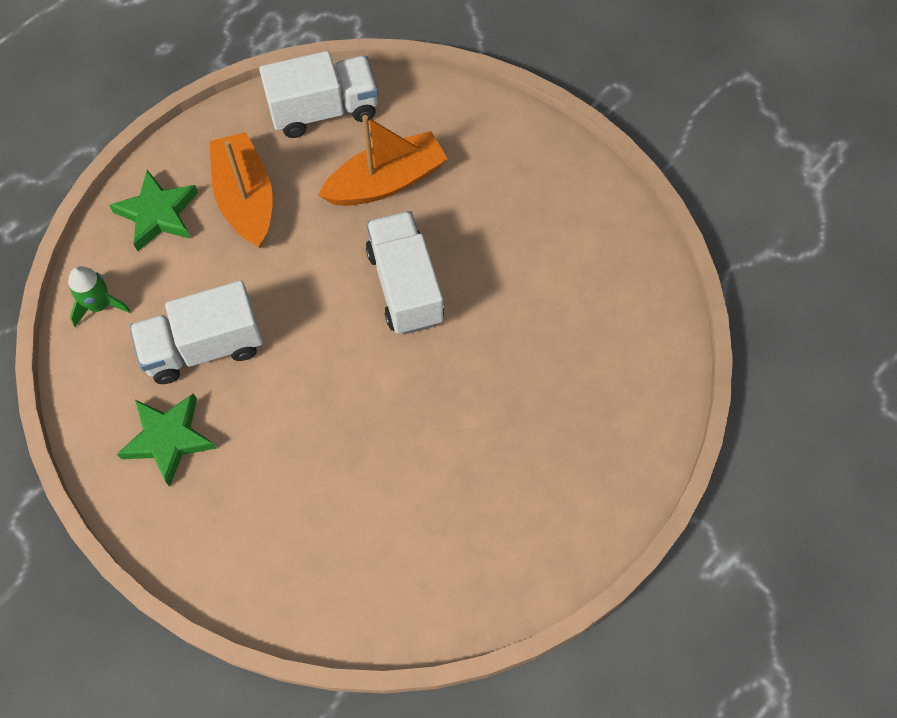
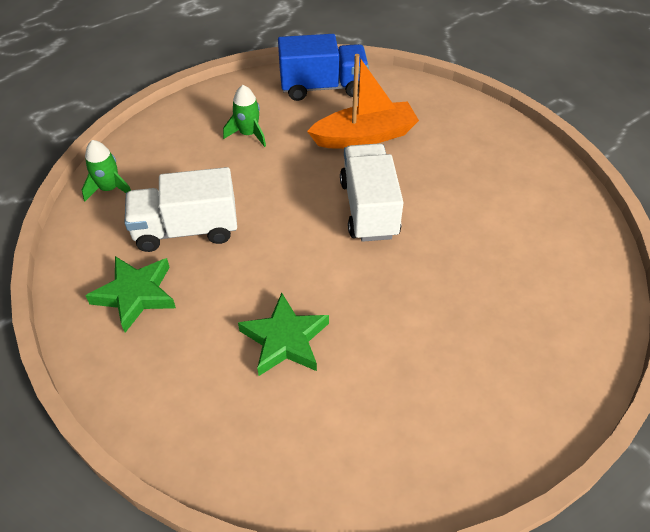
camera: 10 degrees right, 15 degrees down
(158, 214) = (176, 135): green star -> green star (285, 339)
(246, 199) = (248, 134): orange boat -> green rocket
(324, 110) = (323, 87): white truck -> blue truck

